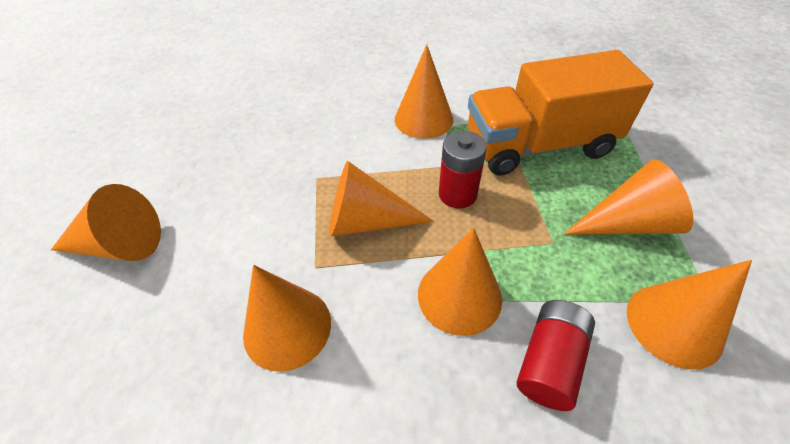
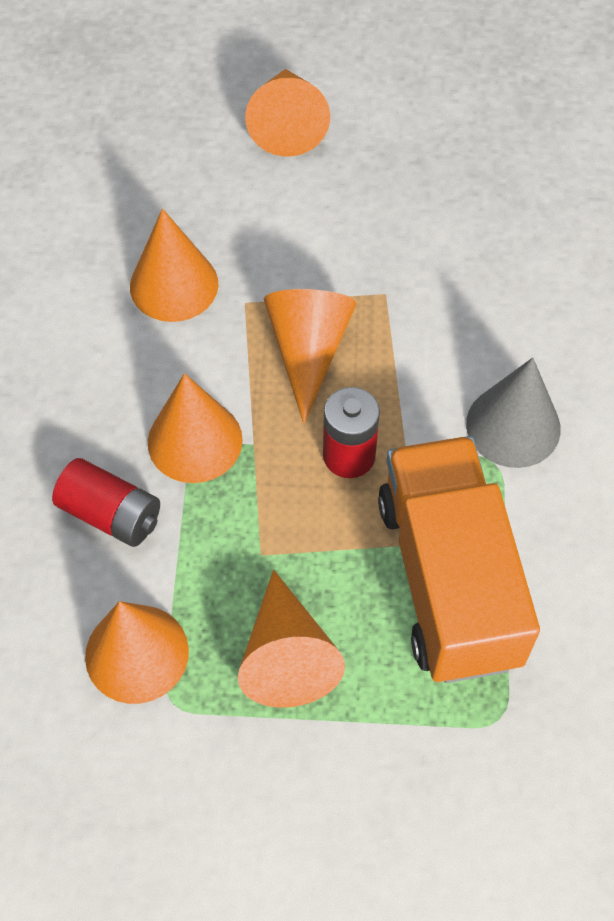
camera: 90 degrees right, 10 degrees up
(423, 119) = (513, 426): orange cone -> grey cone

